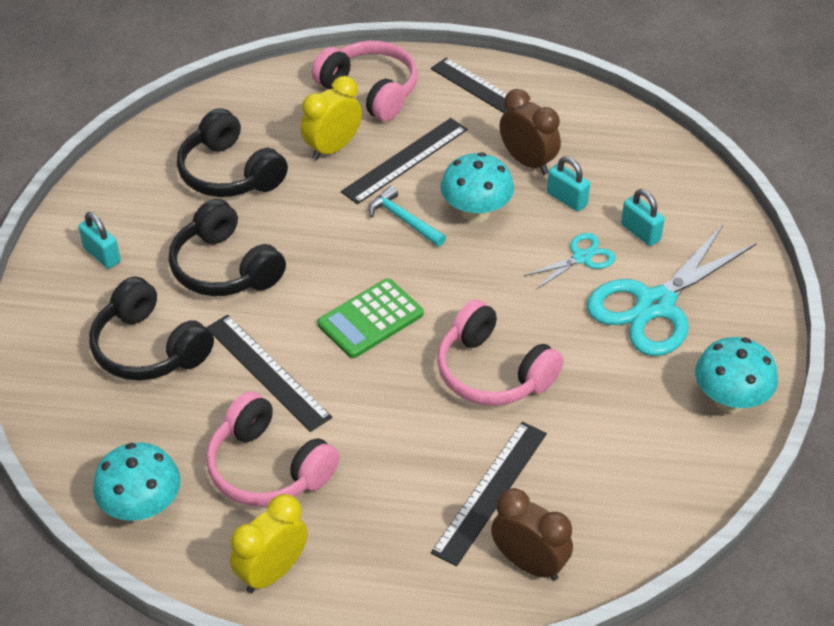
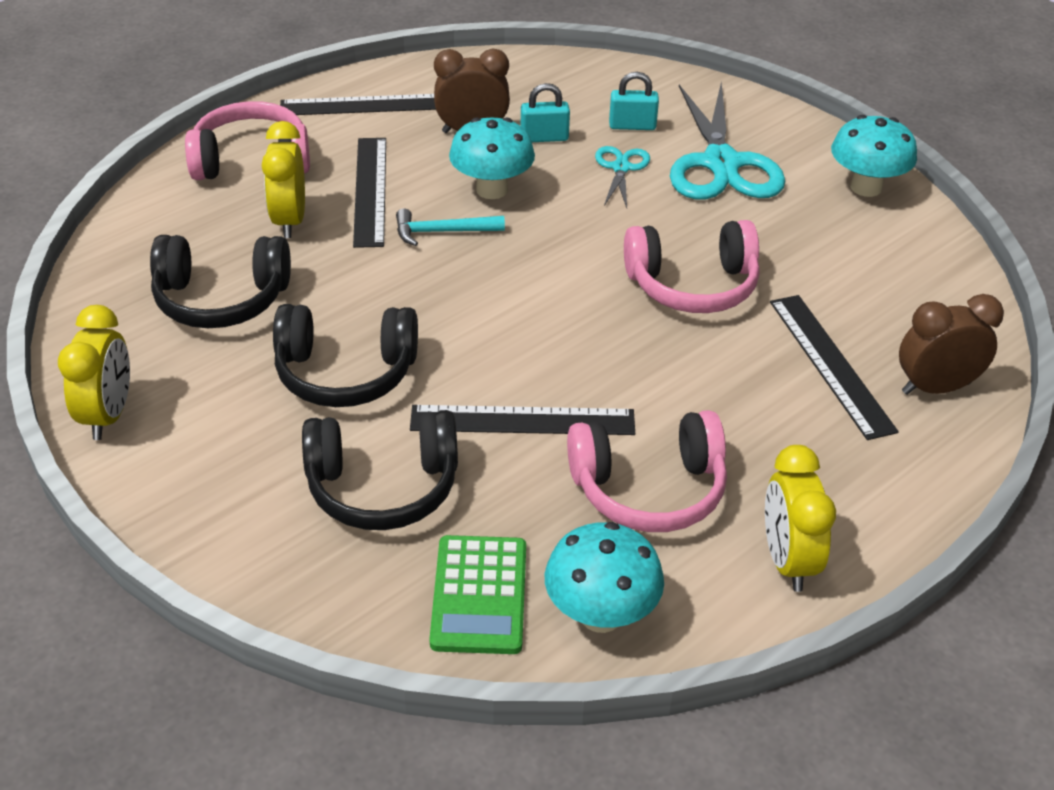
camera: 50 degrees left, 5 degrees down
(90, 201) = (108, 415): none -> yellow clock
(102, 255) = (200, 450): turquoise padlock -> none
(370, 319) = (539, 319): green calculator -> green calculator (479, 595)

